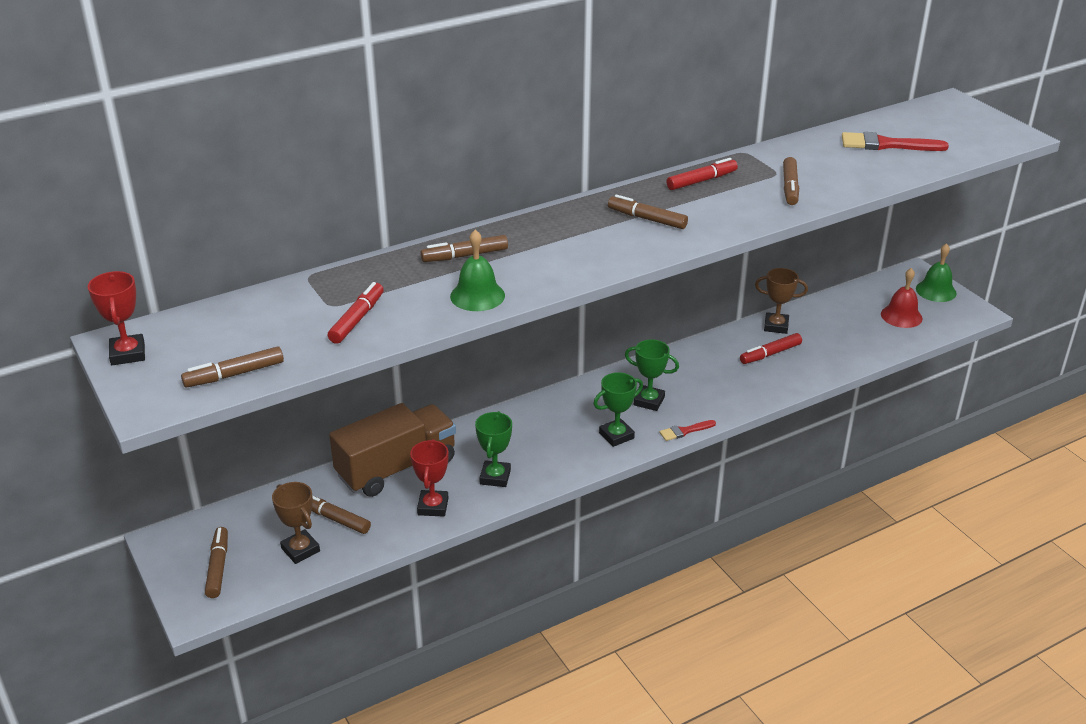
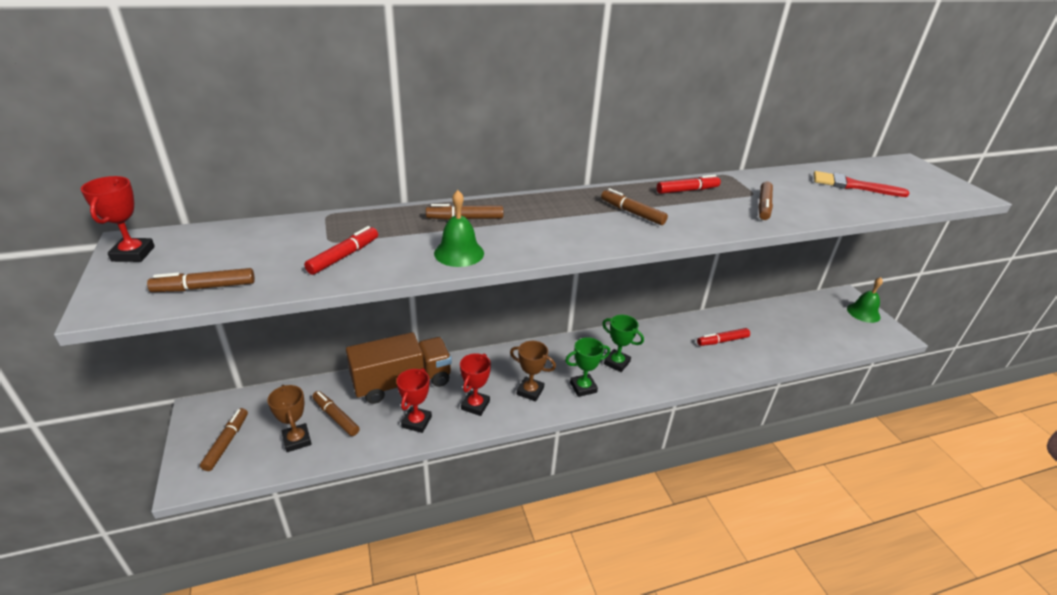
camera: 10 degrees right, 0 degrees up
(495, 477) = (475, 405): green trophy -> red trophy
(685, 431) = (640, 394): red brush -> none
(776, 326) = (730, 319): brown trophy -> brown trophy (530, 391)
(901, 316) = (833, 328): red bell -> none

